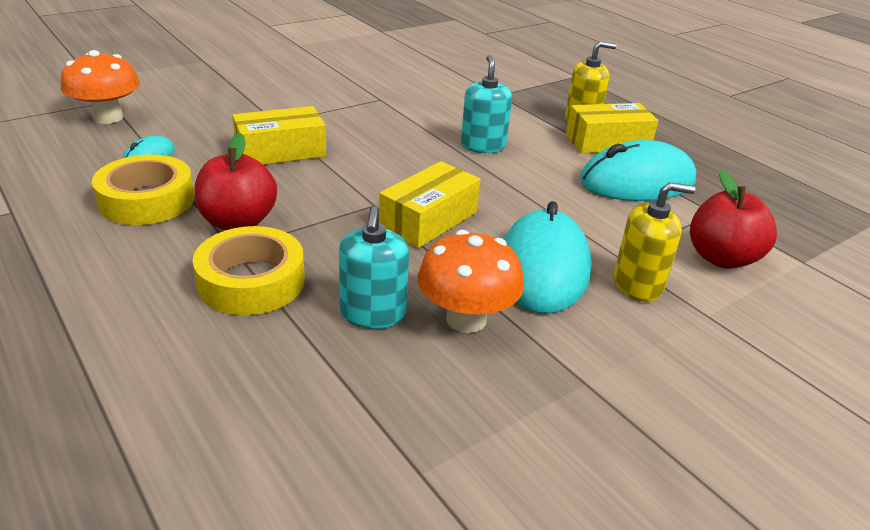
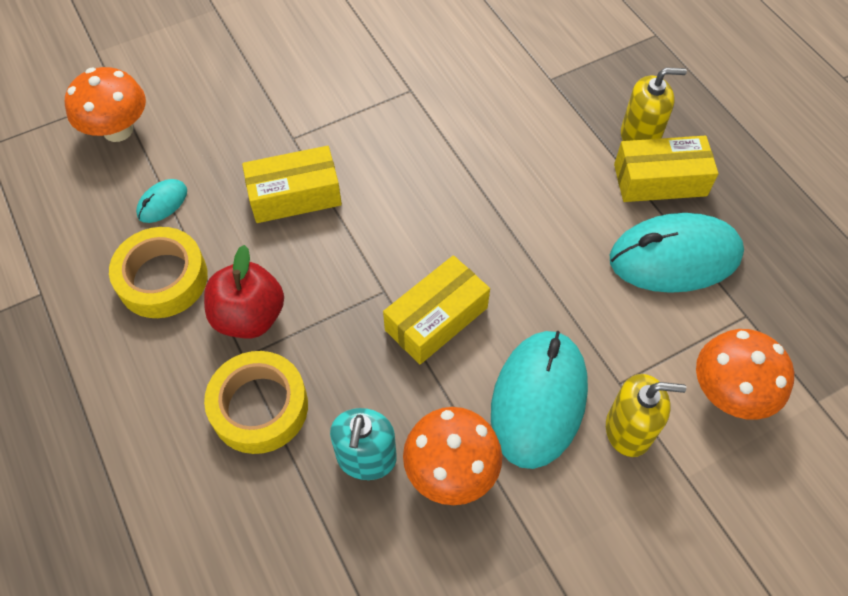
camera: 10 degrees right, 25 degrees up
(483, 146) = (514, 186): turquoise soap dispenser -> none
(721, 258) = (729, 392): red apple -> orange mushroom

